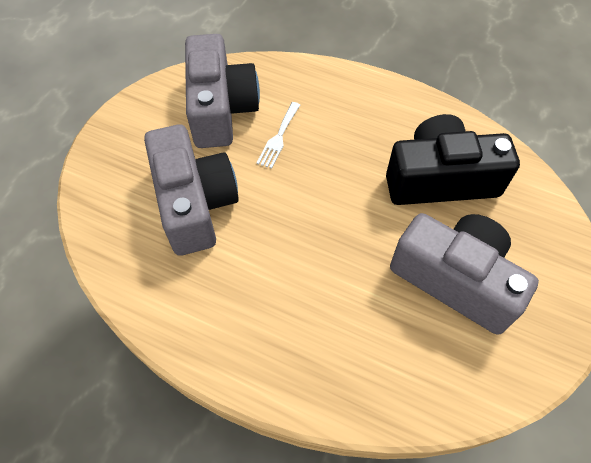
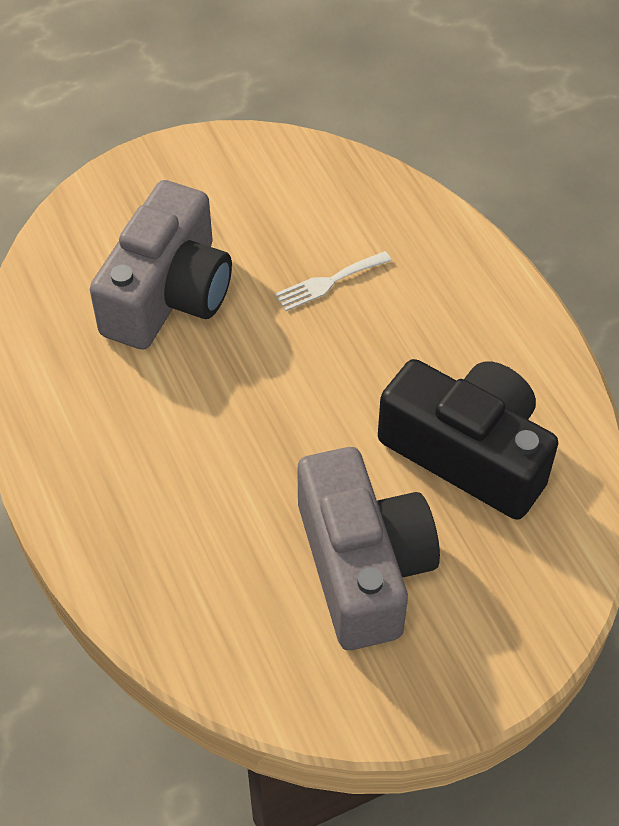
camera: 40 degrees right, 5 degrees down
(220, 108) = (297, 208): grey camera -> none

